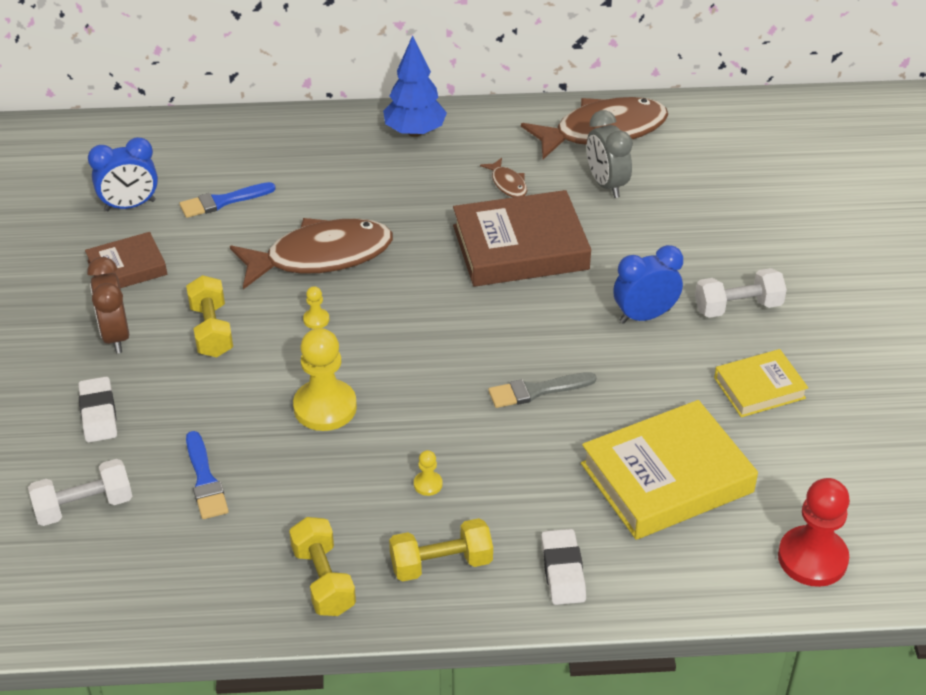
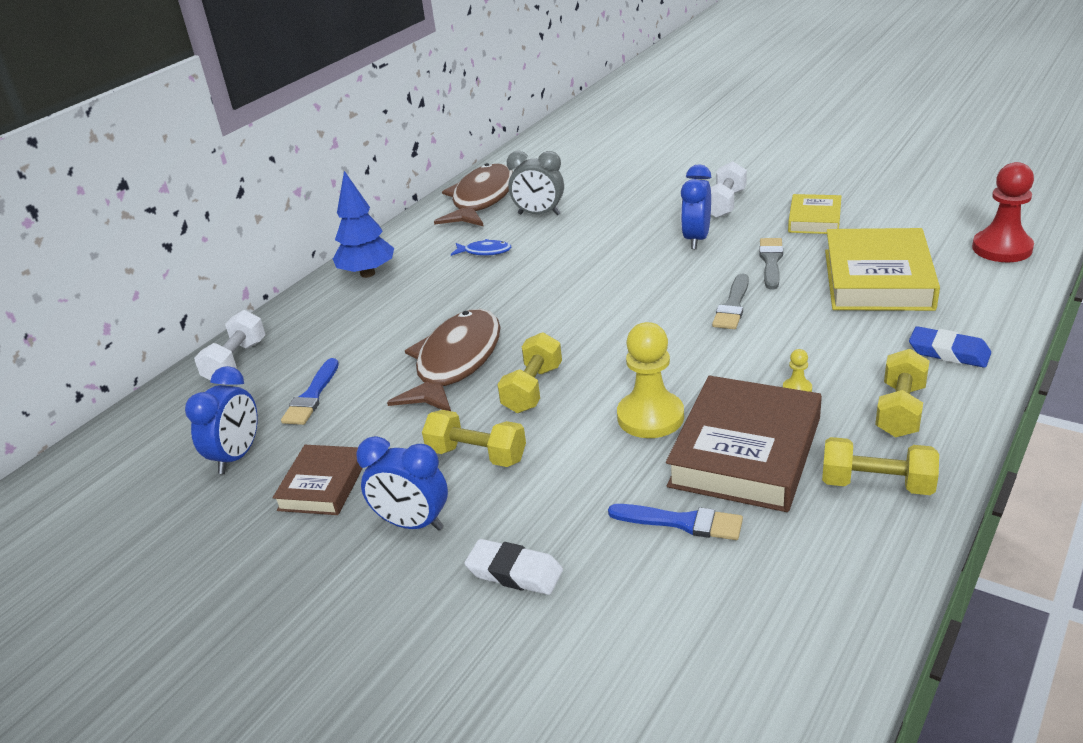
camera: 50 degrees left, 10 degrees down
(84, 506) = (646, 628): white dumbbell -> white dumbbell (236, 361)
(116, 336) = (412, 524): brown clock -> blue clock
(316, 319) = (532, 389): yellow pawn -> yellow dumbbell
(507, 184) = (484, 252): brown fish -> blue fish
(520, 248) = (563, 267): brown book -> brown book (746, 452)
(563, 571) = (948, 352): white eraser -> blue eraser
(642, 387) = (771, 261): none -> grey brush

